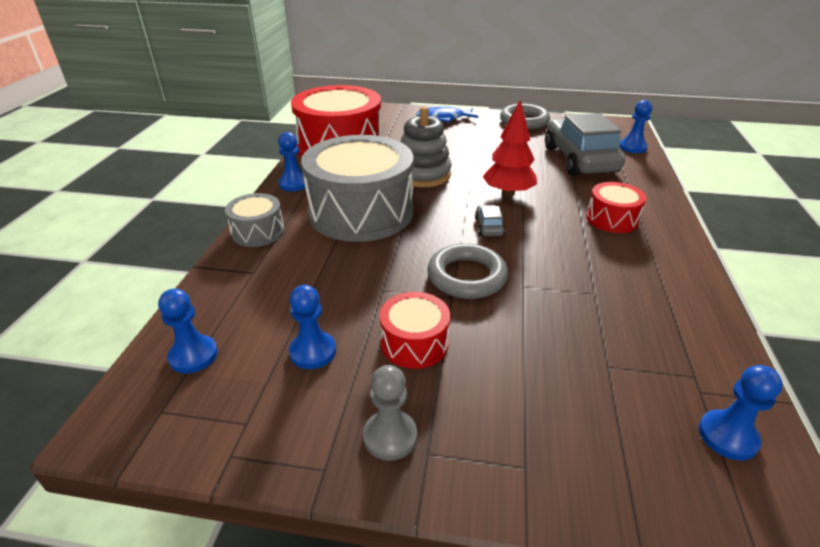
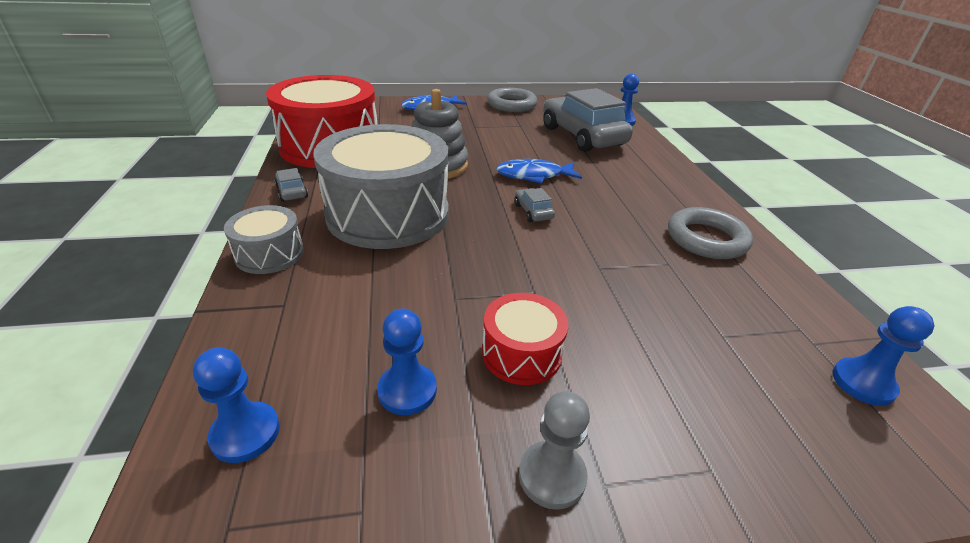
camera: 20 degrees left, 0 degrees up
(294, 184) = (292, 192): blue pawn -> grey car
(466, 276) = (538, 267): grey ring -> grey ring (706, 239)
(508, 193) = (533, 175): red tree -> blue fish
(612, 219) = (642, 189): red drum -> none

